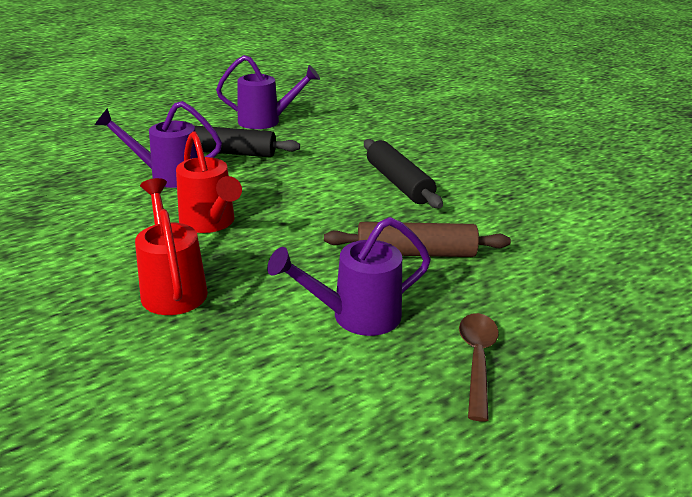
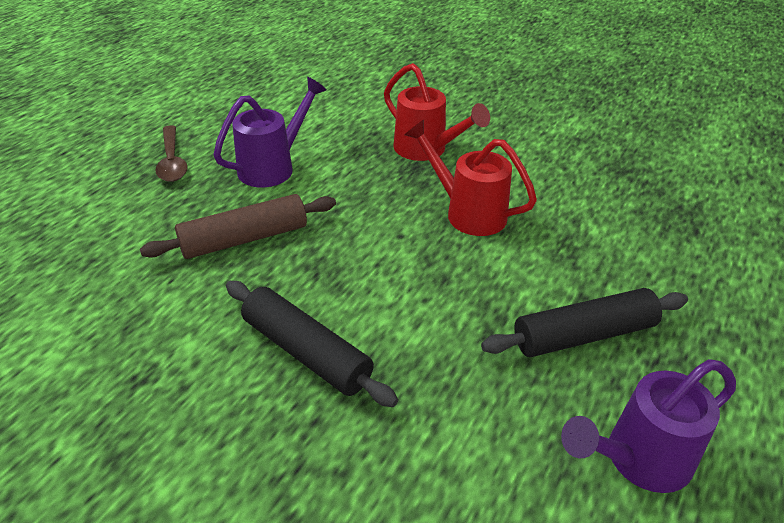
camera: 155 degrees right, 10 degrees up
(168, 176) = (592, 261): purple watering can -> none

